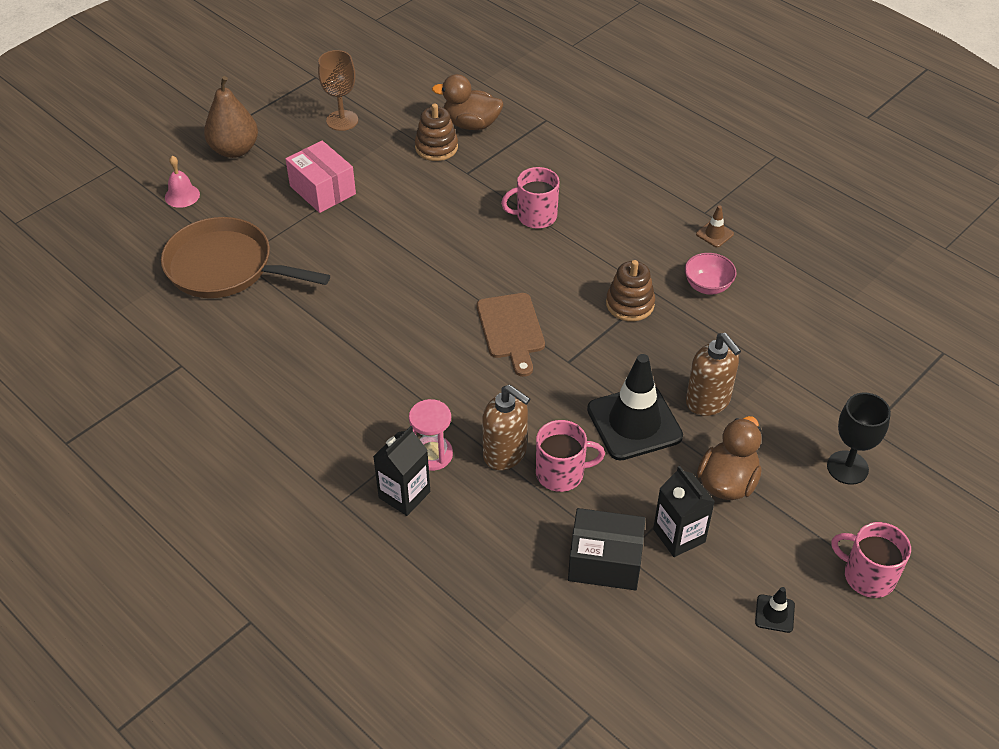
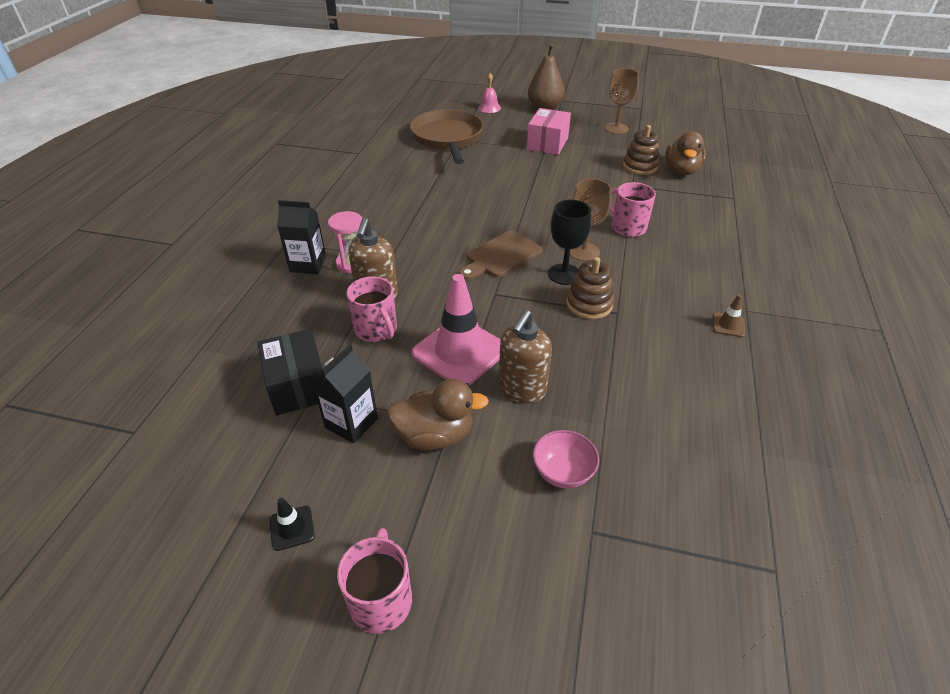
camera: 60 degrees right, 5 degrees down
(471, 124) = (681, 171): brown duck -> brown duck turned 150 degrees counterclockwise
(550, 267) = (584, 251): none -> brown goblet
(634, 423) = (460, 351): black traffic cone -> pink traffic cone
(707, 286) = (659, 342): pink bowl -> pink bowl (562, 472)
(847, 467) = (521, 529): black goblet -> black goblet (564, 274)

